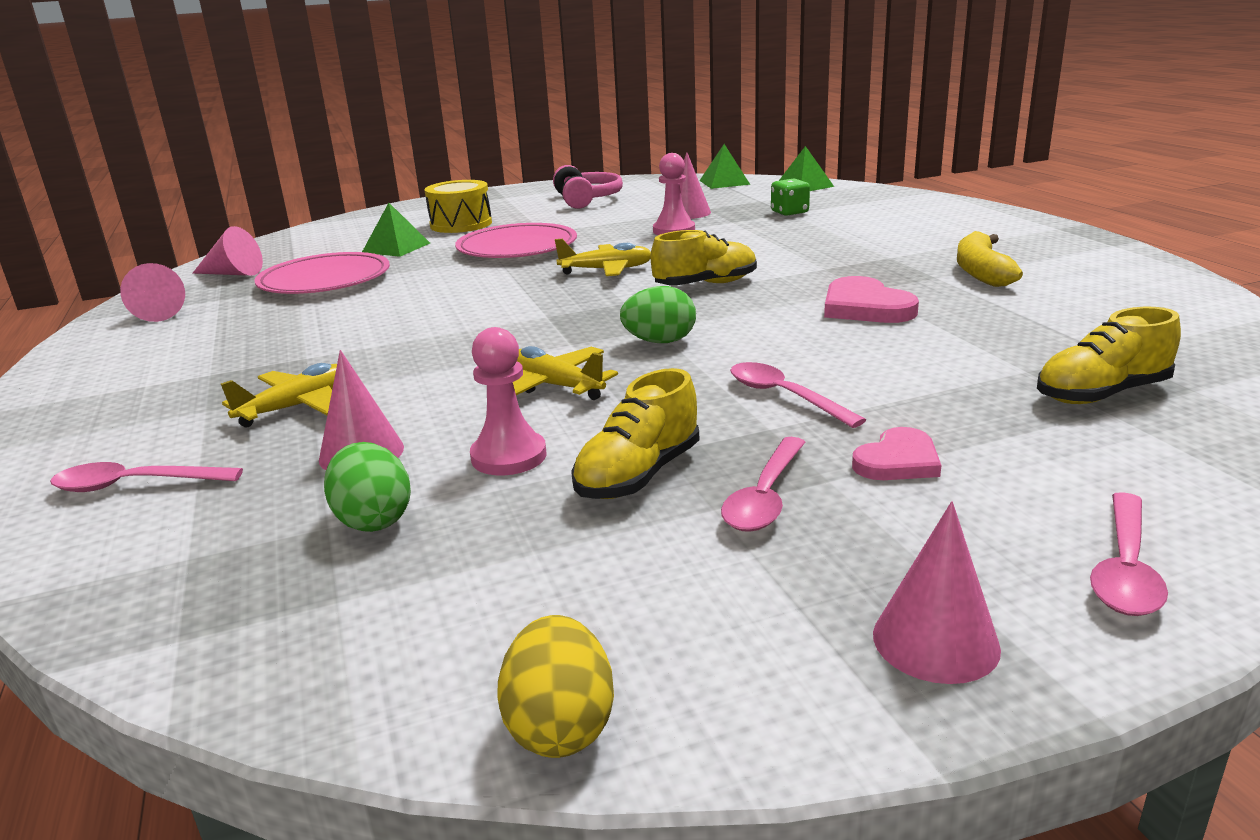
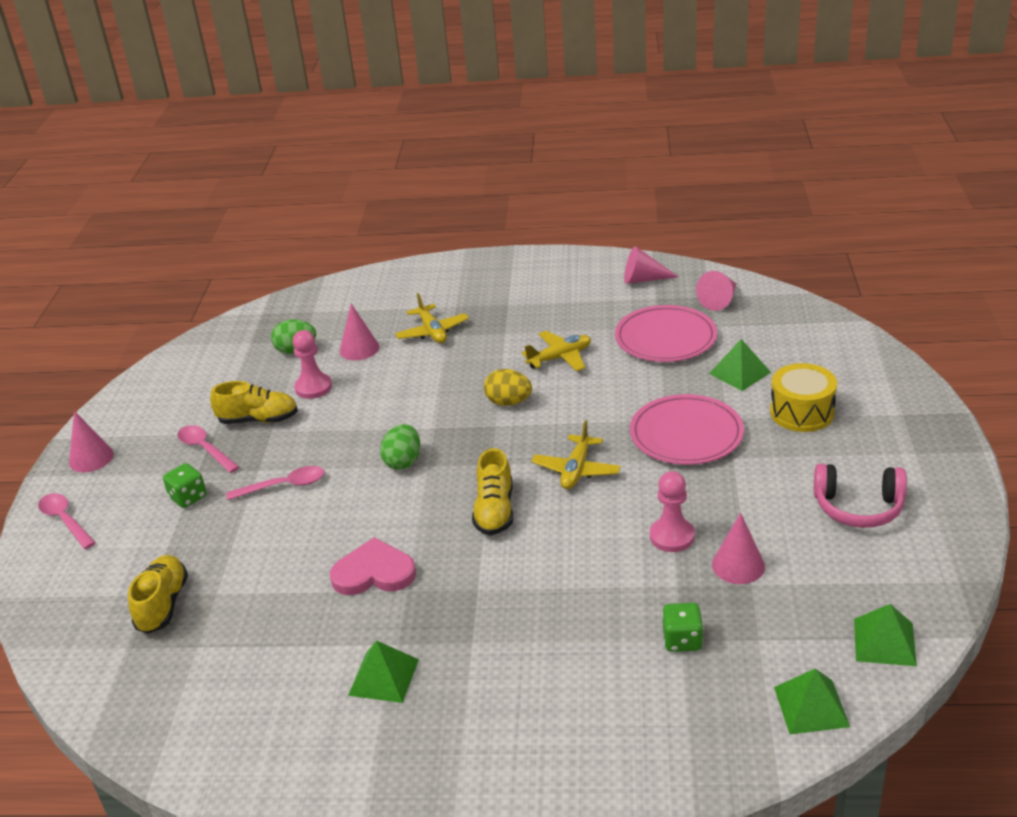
camera: 115 degrees right, 10 degrees up
(135, 485) = (387, 295): pink spoon -> none
(554, 386) = (377, 411): yellow plane -> yellow plane (560, 358)
(560, 726) = (144, 378): yellow egg -> yellow egg (508, 402)
(638, 475) = (258, 420): yellow shoe -> yellow shoe turned 120 degrees clockwise
(898, 461) = (188, 497): pink heart -> green dice
(981, 272) = (383, 677): yellow banana -> green pyramid

